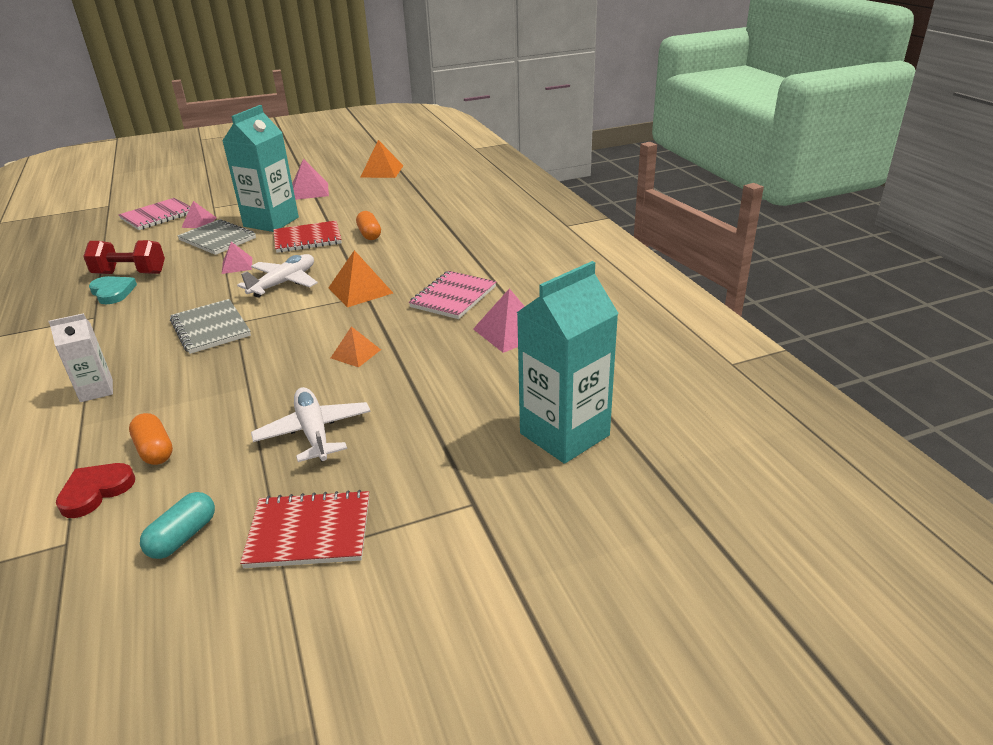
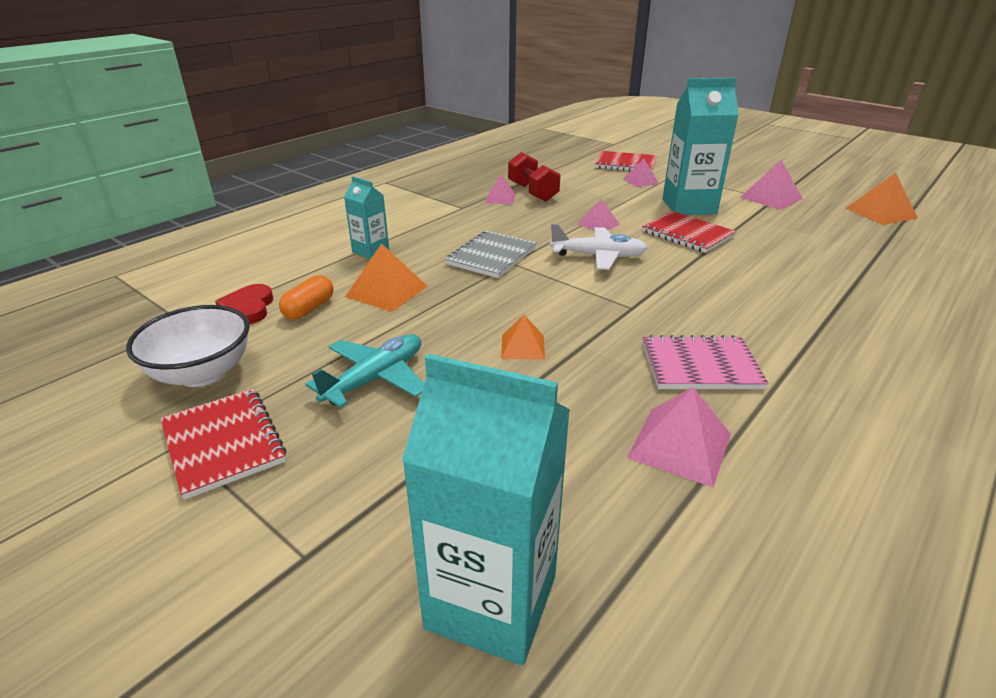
camera: 60 degrees right, 0 degrees up
(95, 491) = (248, 308): red heart -> red heart turned 105 degrees counterclockwise
(96, 390) = (370, 251): white carton -> turquoise carton
(112, 292) = (500, 198): turquoise heart -> pink pyramid
(158, 216) = (625, 164): pink notebook -> red notebook
(183, 537) = (202, 373): turquoise capsule -> white bowl
(217, 239) = (626, 199): grey notebook -> none
(314, 432) = (375, 379): white plane -> turquoise plane
(360, 290) = (637, 300): orange pyramid -> orange pyramid (386, 291)
(369, 234) = (746, 260): orange capsule -> none

